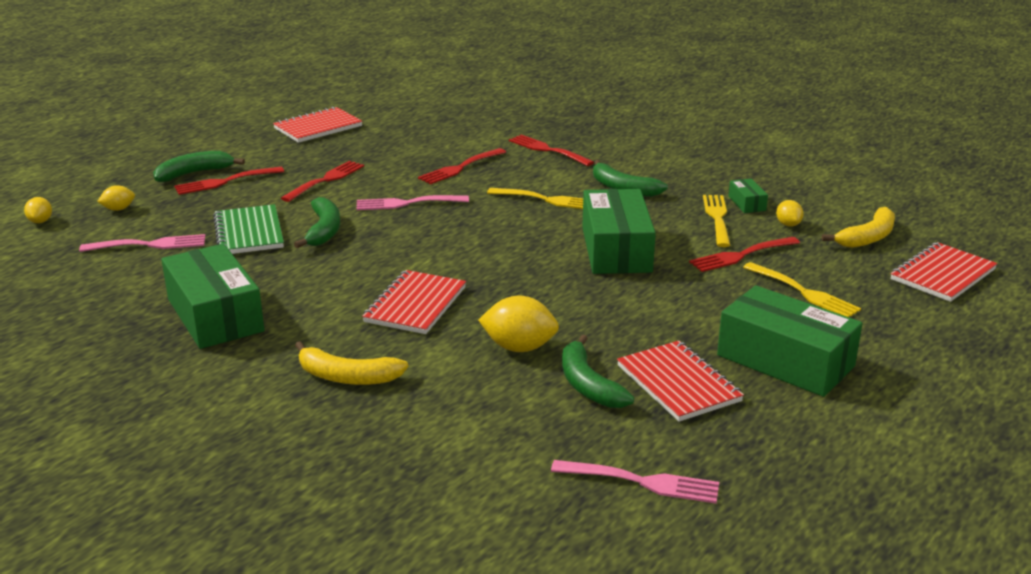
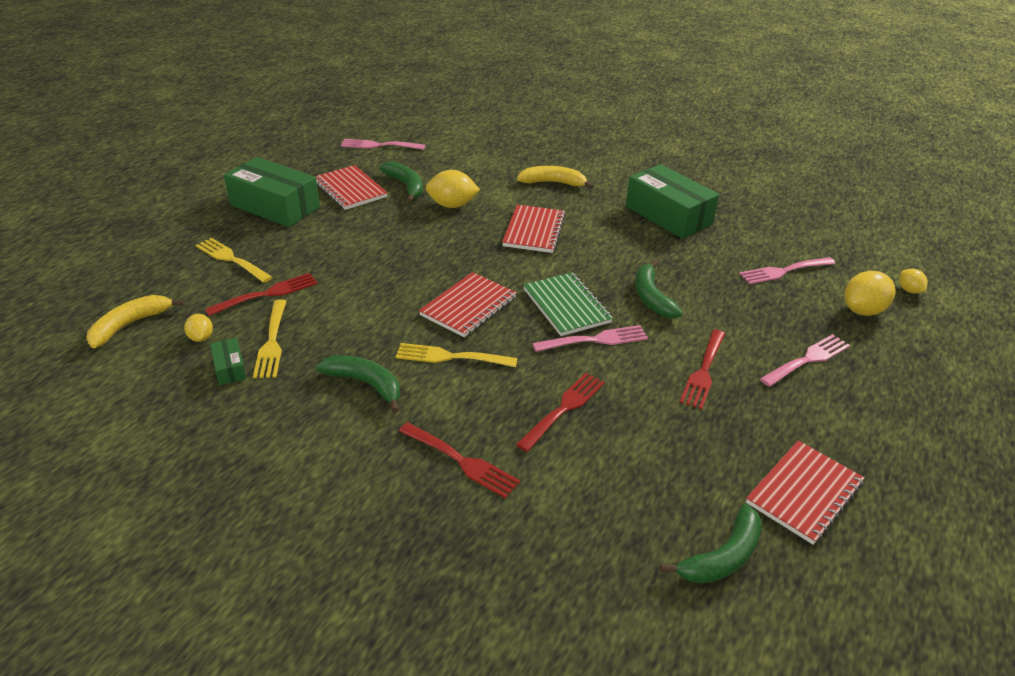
camera: 170 degrees right, 10 degrees up
(118, 209) = (862, 310): yellow lemon -> yellow lemon, size x1.79
(194, 173) = (855, 371): green banana -> green banana (722, 556)
(225, 182) = (807, 360): red fork -> pink fork
(248, 232) = (715, 290): green notebook -> green notebook (566, 306)
(616, 249) = (381, 293): green box -> none
(942, 274) = (96, 284): red notebook -> red notebook (468, 306)

